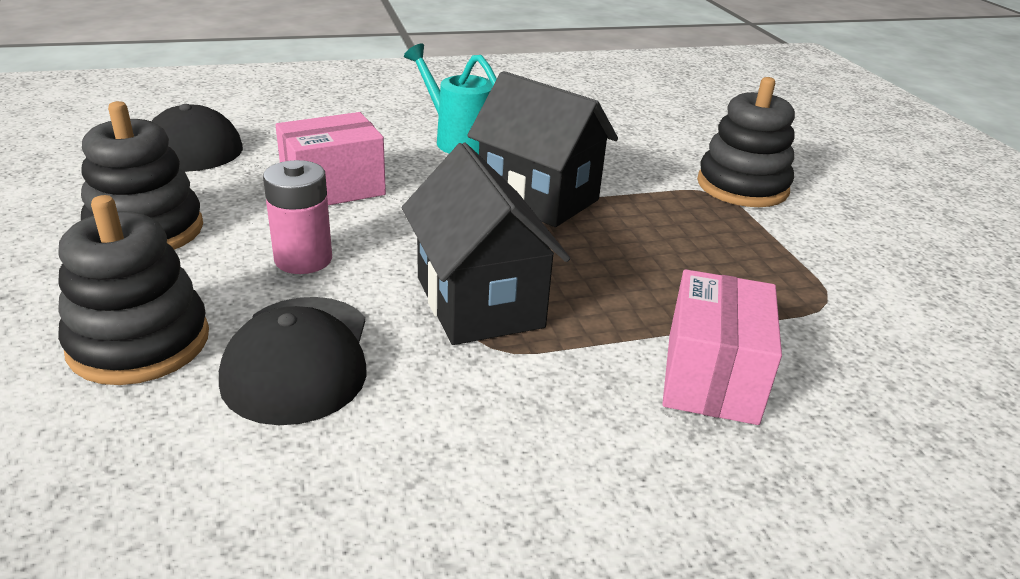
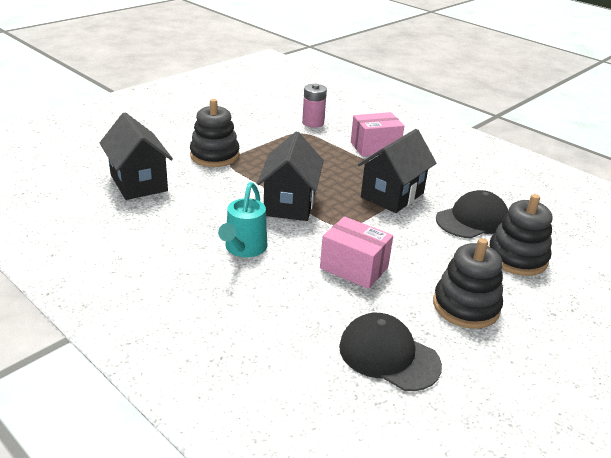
camera: 120 degrees left, 0 degrees up
(303, 259) = (422, 246): pink battery -> pink battery (313, 123)
(676, 123) = (138, 183): none -> black house

